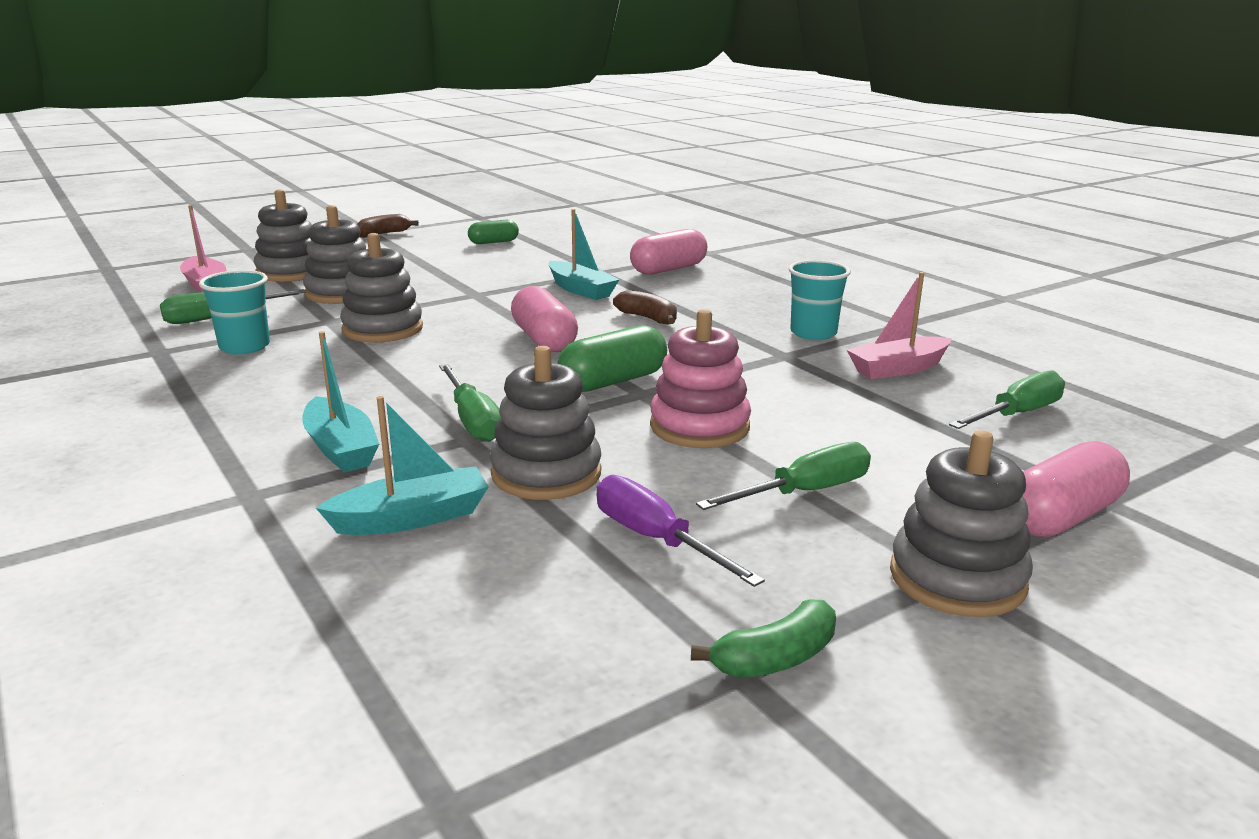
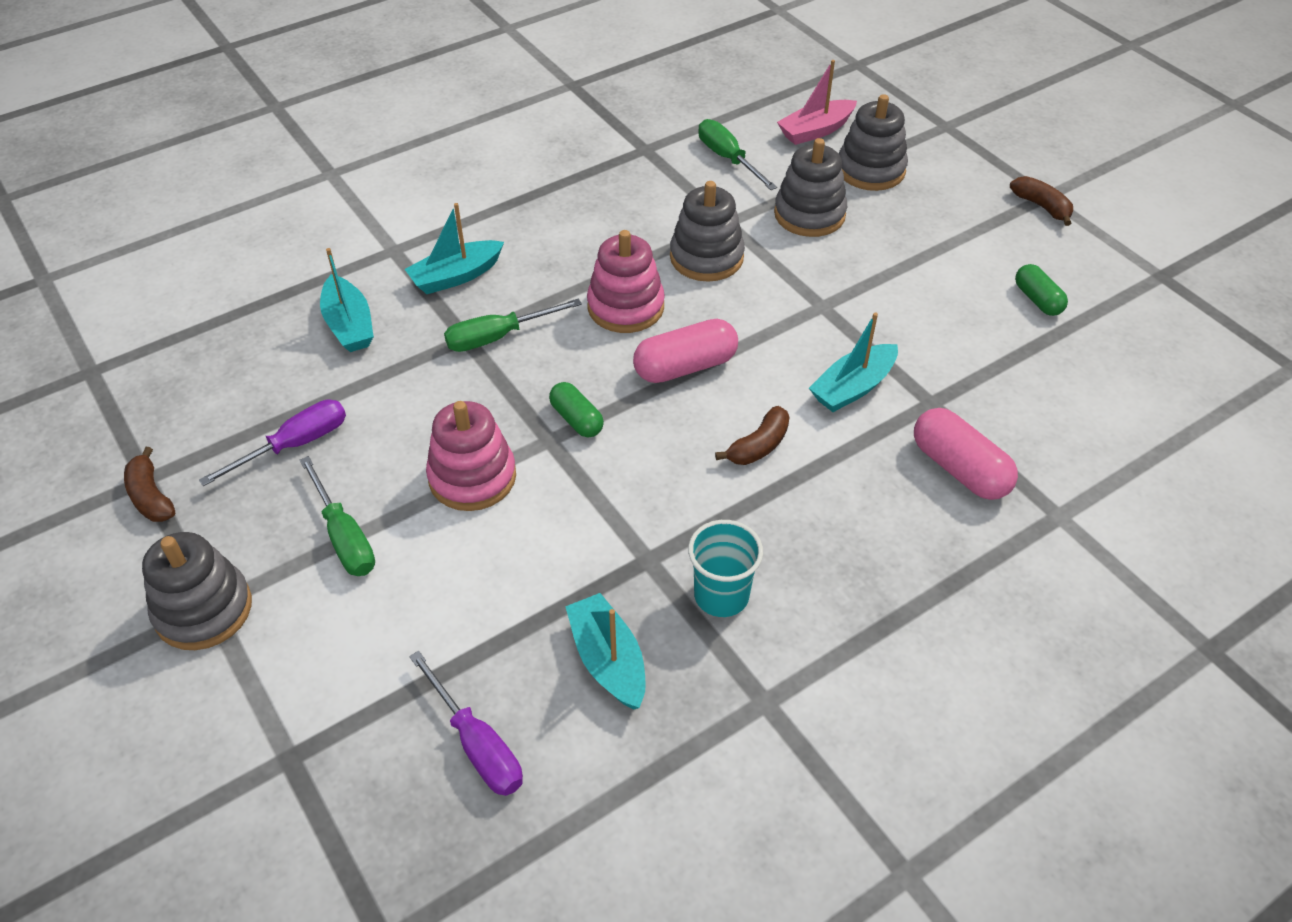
camera: 90 degrees right, 25 degrees up
(245, 347) = (656, 189): turquoise cup -> none
(445, 361) = (626, 307): none -> pink stacking toy
(546, 473) = (400, 385): grey stacking toy -> none
(613, 381) = (577, 419): green capsule -> green capsule, size x0.63
(775, 658) = (151, 496): green banana -> brown banana
(898, 369) = (608, 660): pink boat -> turquoise boat
(1016, 414) = (477, 744): green screwdriver -> purple screwdriver
(1061, 517) = (269, 710): pink capsule -> none

